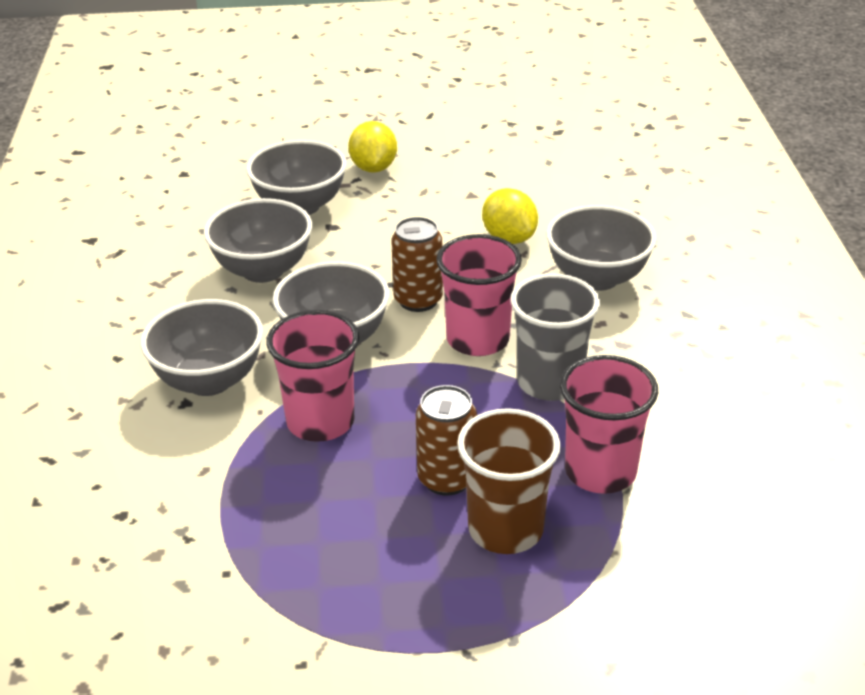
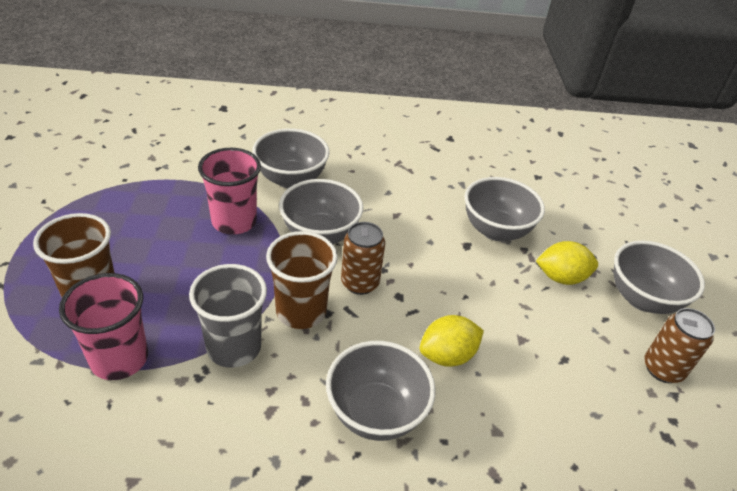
camera: 90 degrees right, 5 degrees up
(263, 270) = (409, 207): grey bowl -> grey bowl (642, 299)
(446, 479) = (153, 273): brown can -> brown can (662, 369)
(477, 339) = (301, 311): pink cup -> brown cup

